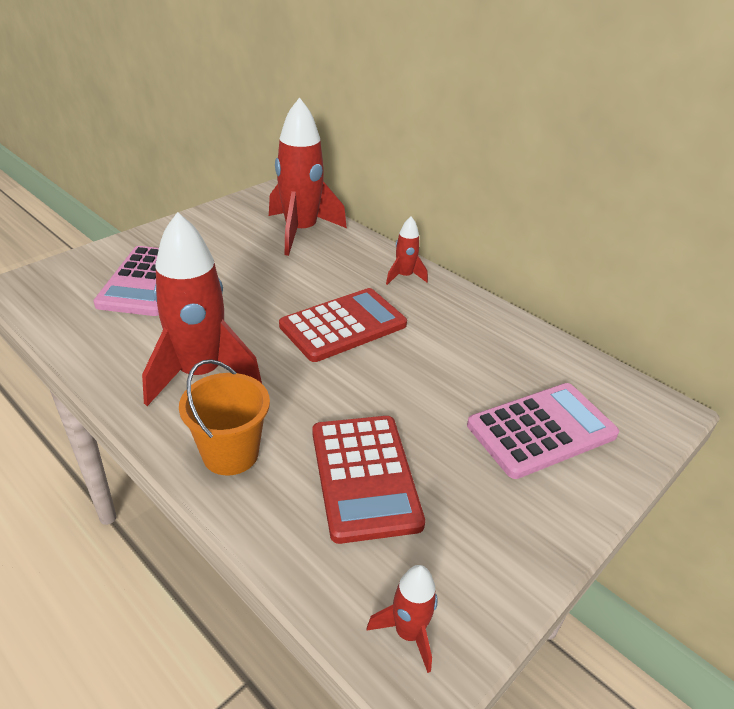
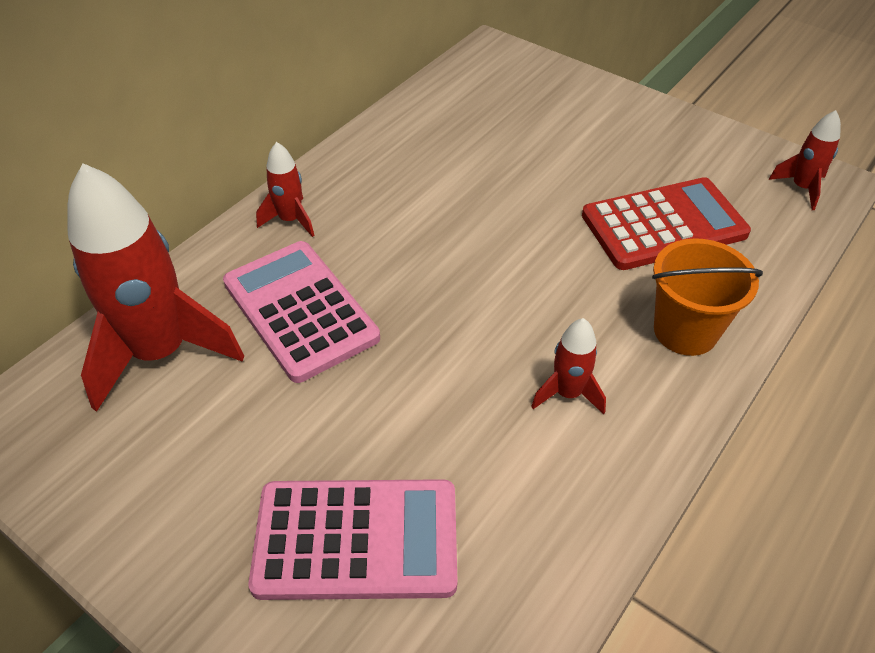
camera: 95 degrees left, 10 degrees up
(201, 374) = (567, 393): red rocket -> red rocket, size x0.47
(343, 325) = (421, 268): red calculator -> none
(541, 430) = (549, 117): pink calculator -> pink calculator (300, 310)

